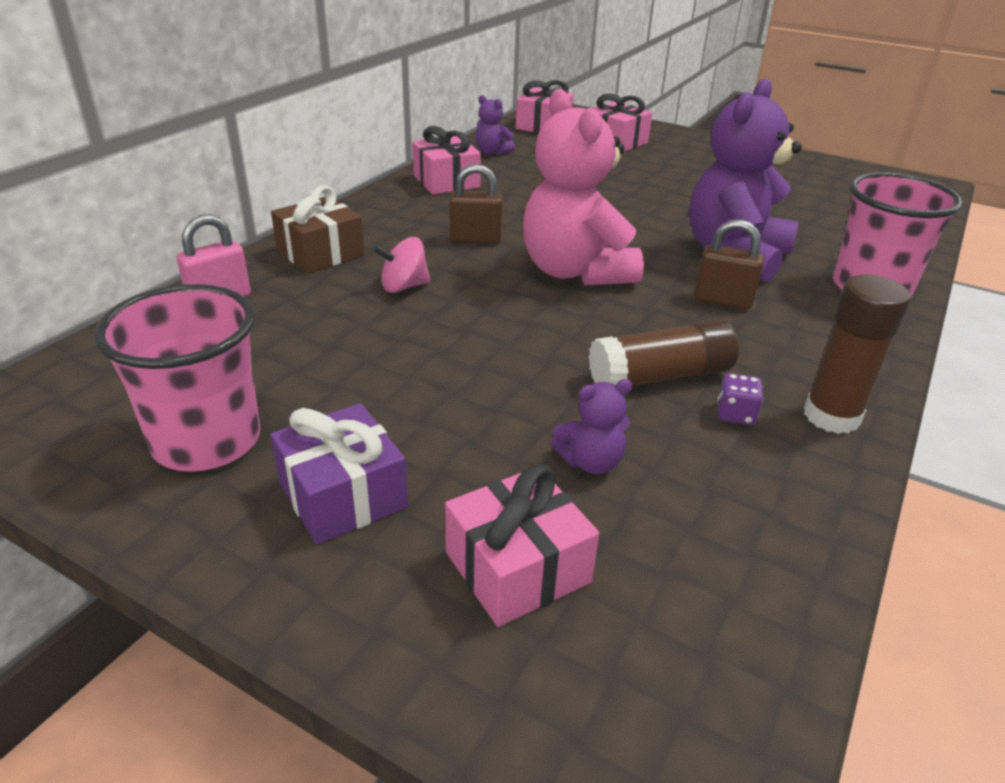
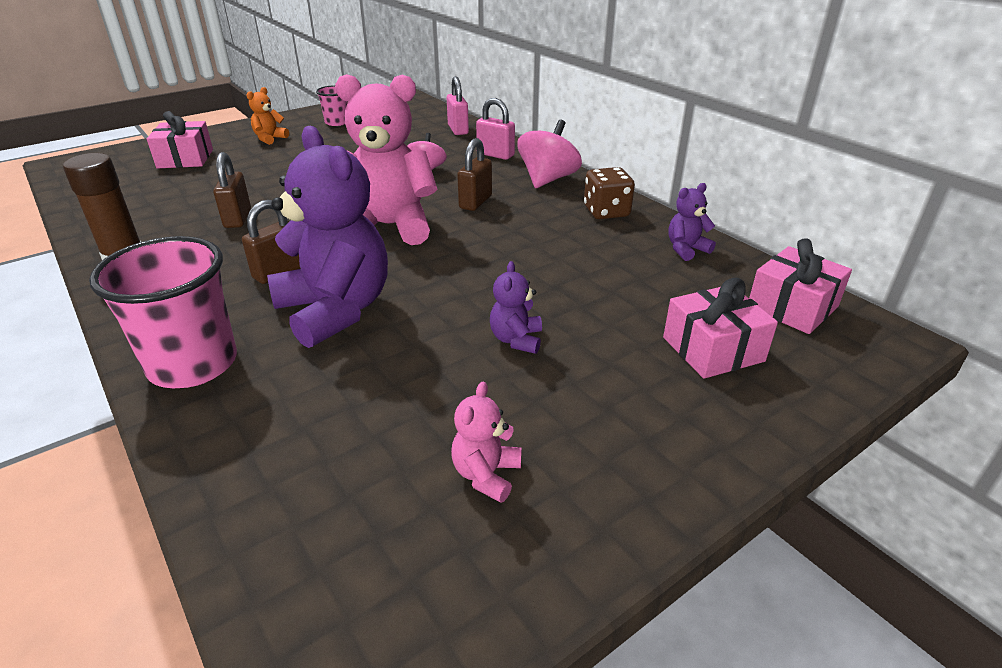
camera: 115 degrees right, 0 degrees up
(207, 441) = (336, 122): pink cup -> pink cup, size x0.52
(320, 253) = (495, 155): brown gift -> pink padlock
(343, 495) = (270, 139): purple gift -> orange teddy bear
(385, 213) = (547, 179): none -> pink spinning top
(446, 181) = (606, 212): pink gift -> brown dice
(590, 462) = (210, 183): purple teddy bear -> purple teddy bear (516, 340)
(660, 376) = (238, 218): brown glue stick -> brown padlock
(735, 414) = (176, 229): purple dice -> none
(793, 180) = (486, 475): none -> pink teddy bear

